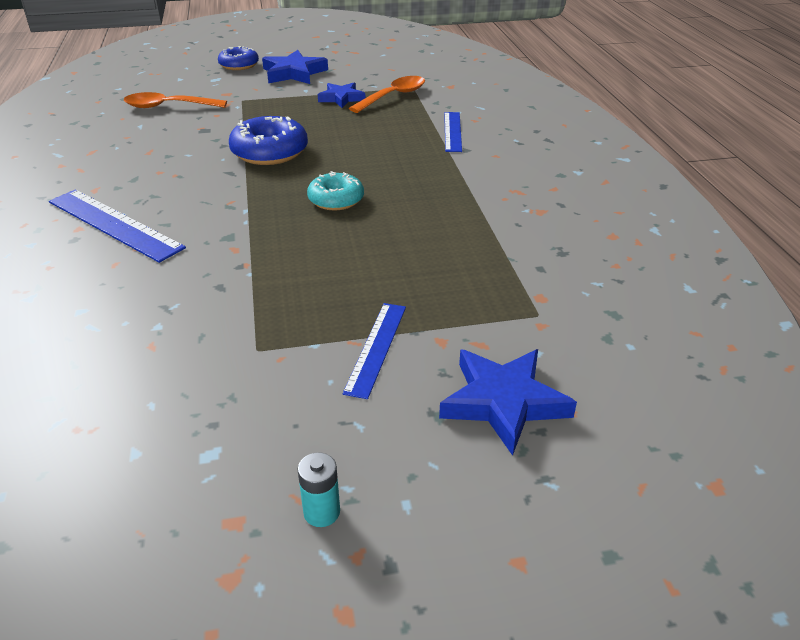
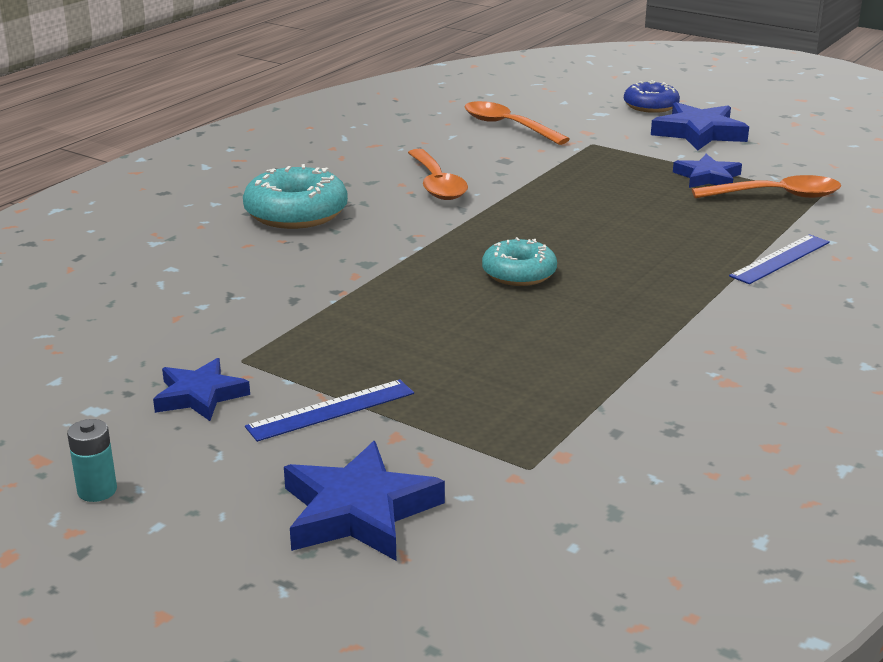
camera: 45 degrees right, 10 degrees down
(114, 224) = (296, 213): blue ruler -> turquoise donut
(185, 162) = (437, 184): none -> orange spoon
(269, 152) = (532, 204): blue donut -> none
(272, 392) = (200, 395): none -> blue star

